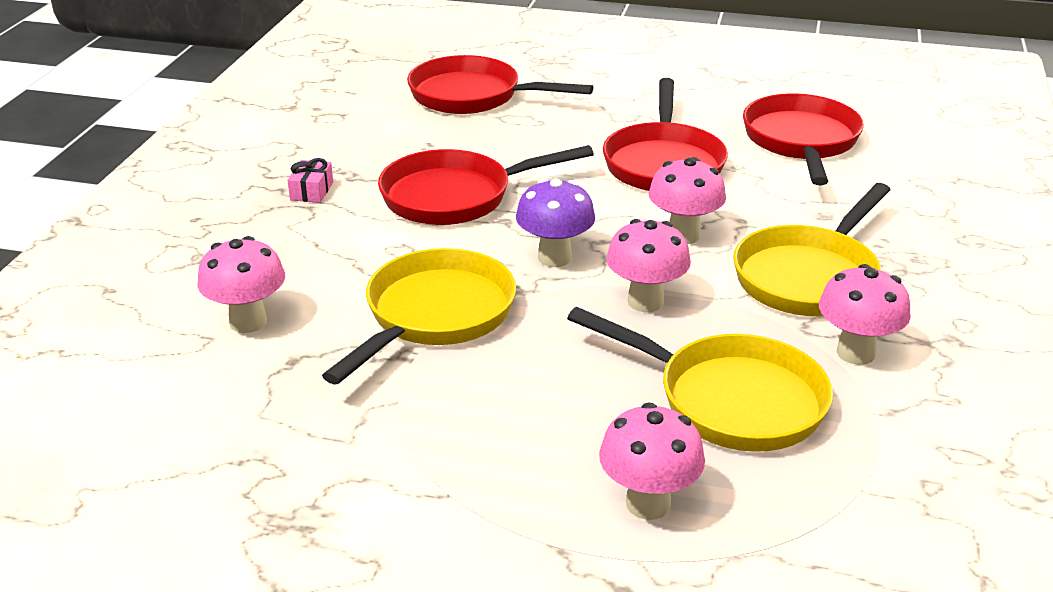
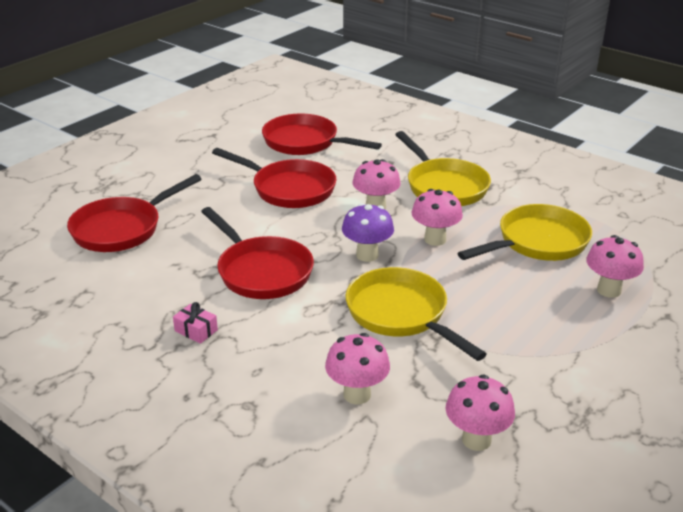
camera: 65 degrees left, 0 degrees up
(455, 196) = (261, 271): red pan -> red pan turned 45 degrees counterclockwise
(855, 353) = (517, 197): pink mushroom -> pink mushroom (476, 440)

